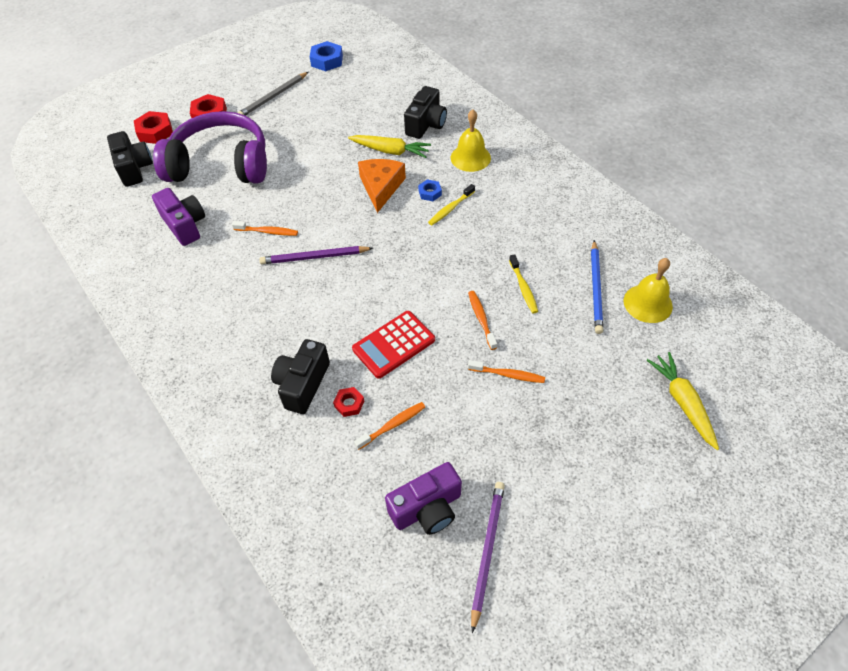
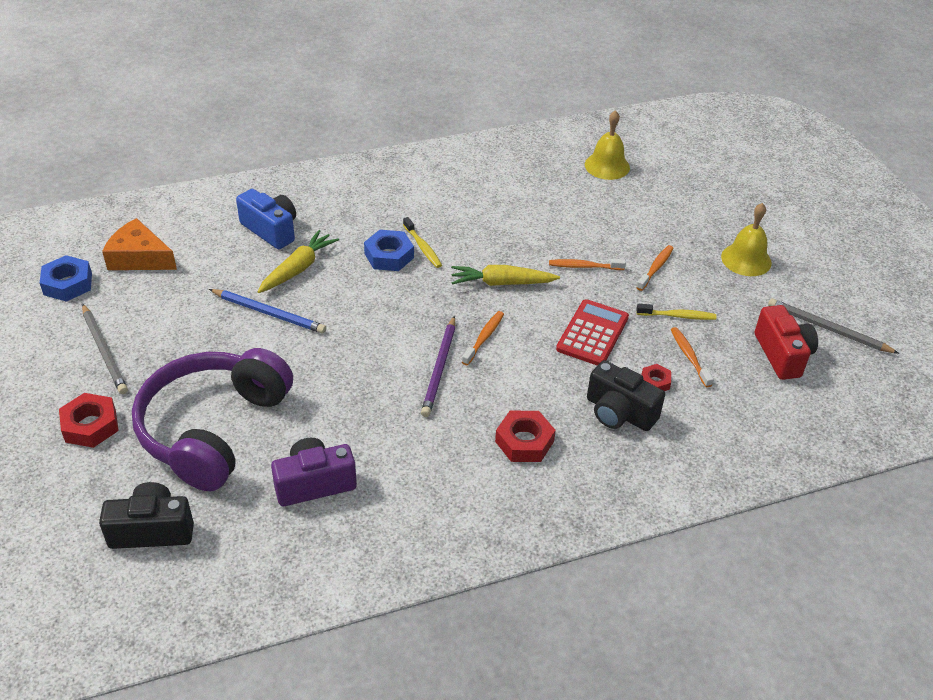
camera: 75 degrees left, 10 degrees down
(155, 132) = (81, 495): red nut -> red nut (524, 441)
(268, 232) = (374, 402): orange toothbrush -> orange toothbrush (484, 338)
(381, 187) = (356, 290): orange cheese -> orange cheese (139, 257)
(394, 344) = (592, 333): red calculator -> red calculator turned 135 degrees counterclockwise
(426, 124) = (271, 230): black camera -> blue camera
(427, 508) = (782, 355): purple camera -> red camera
(430, 193) = (389, 256): blue nut -> blue nut, size x1.71
(470, 157) = (352, 212): yellow bell -> yellow bell (746, 259)
(487, 551) = (828, 329): purple pencil -> grey pencil
(523, 288) = (557, 229): yellow toothbrush -> yellow toothbrush (678, 316)
(596, 288) = (577, 188): blue pencil -> blue pencil (269, 313)
(682, 402) = (714, 183): yellow carrot -> yellow carrot (502, 283)

